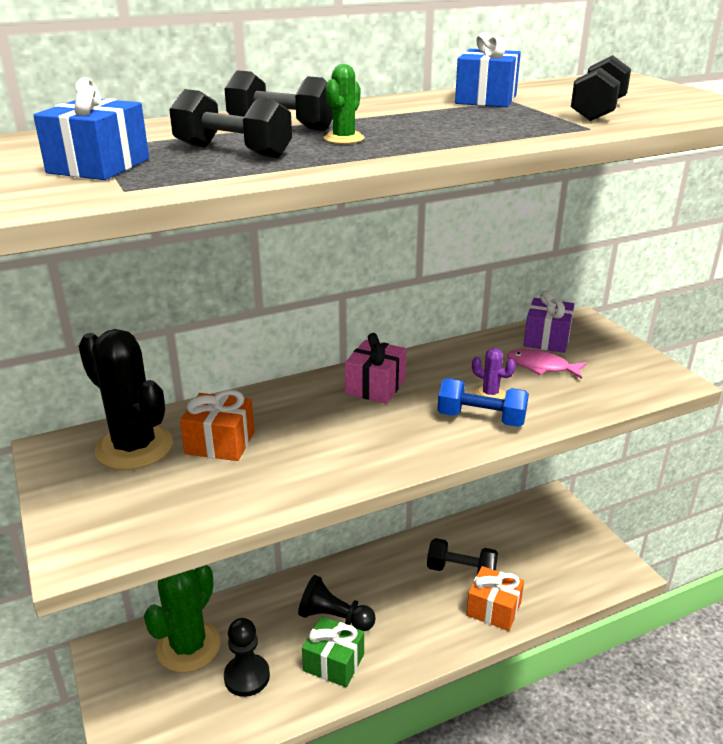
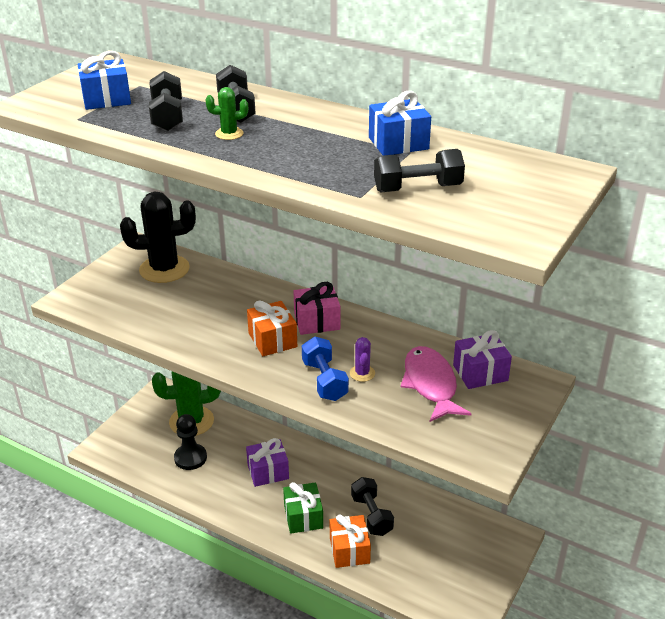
camera: 55 degrees right, 5 degrees up
(134, 447) = (164, 269): black cactus -> black cactus turned 75 degrees clockwise
(220, 443) = (195, 294): orange gift -> orange gift (272, 340)
(333, 663) = (232, 490): green gift -> green gift (303, 517)
(334, 618) = (268, 472): black pawn -> purple gift
(541, 367) = (430, 384): pink fish -> pink fish, size x1.52

